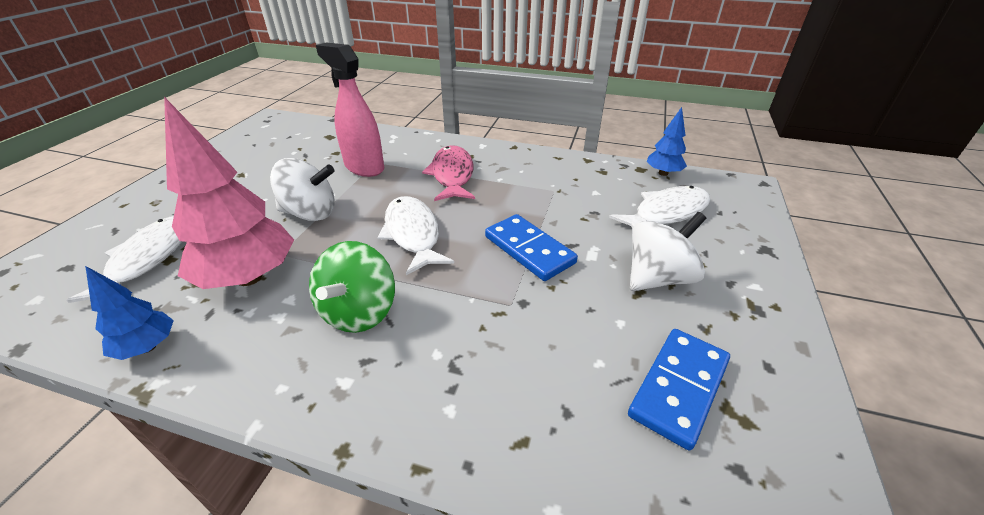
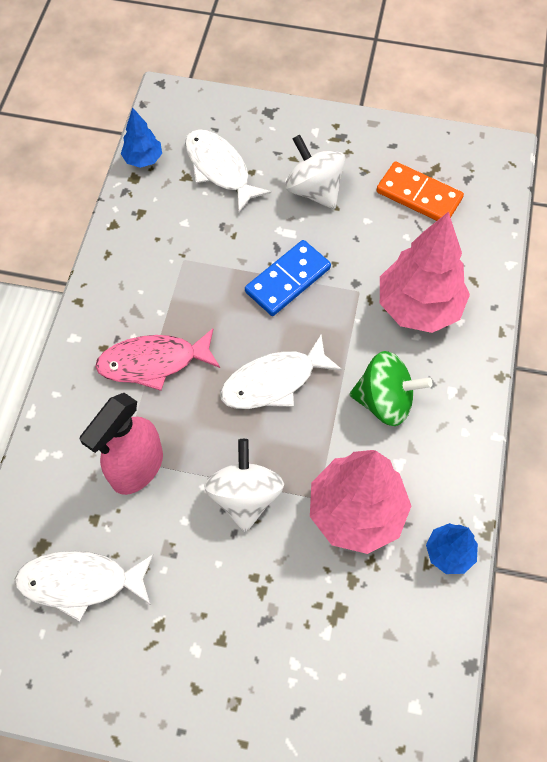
camera: 95 degrees left, 25 degrees up
(148, 259) = (343, 632): white fish -> white fish (80, 582)
(481, 361) = (418, 307): none -> pink tree
(679, 388) = (419, 195): blue domino -> orange domino

